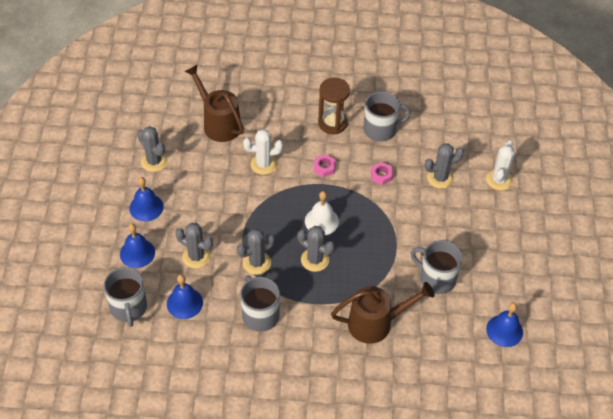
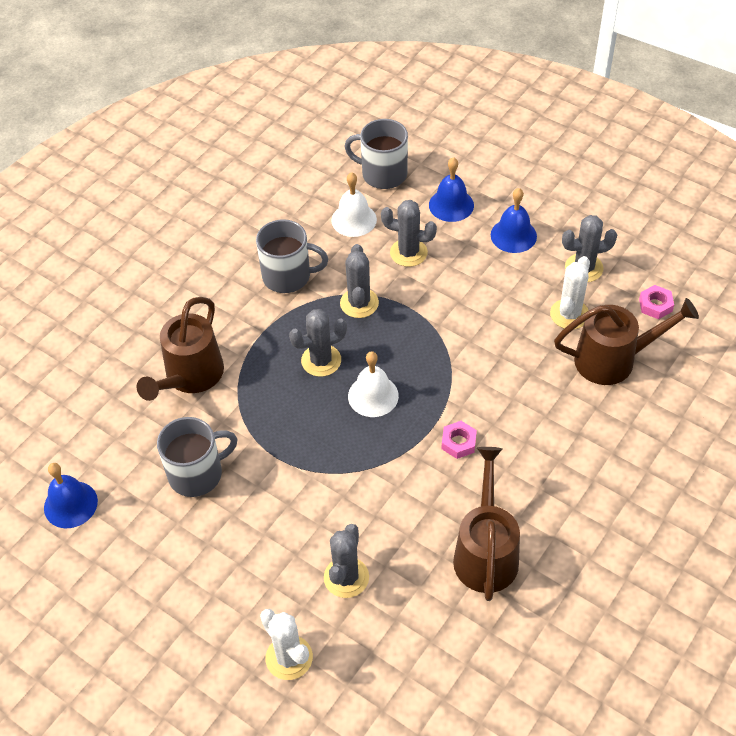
camera: 125 degrees right, 0 degrees up
(184, 303) = (354, 219): blue bell -> white bell
(196, 257) = (408, 253): grey cactus -> grey cactus turned 45 degrees clockwise
(263, 164) = (508, 377): white cactus -> white cactus (569, 314)
(332, 123) = (535, 494): brown hourglass -> none
(381, 129) = (485, 551): grey mug -> brown watering can
(381, 175) = (400, 504): pink nut -> pink nut (655, 305)

